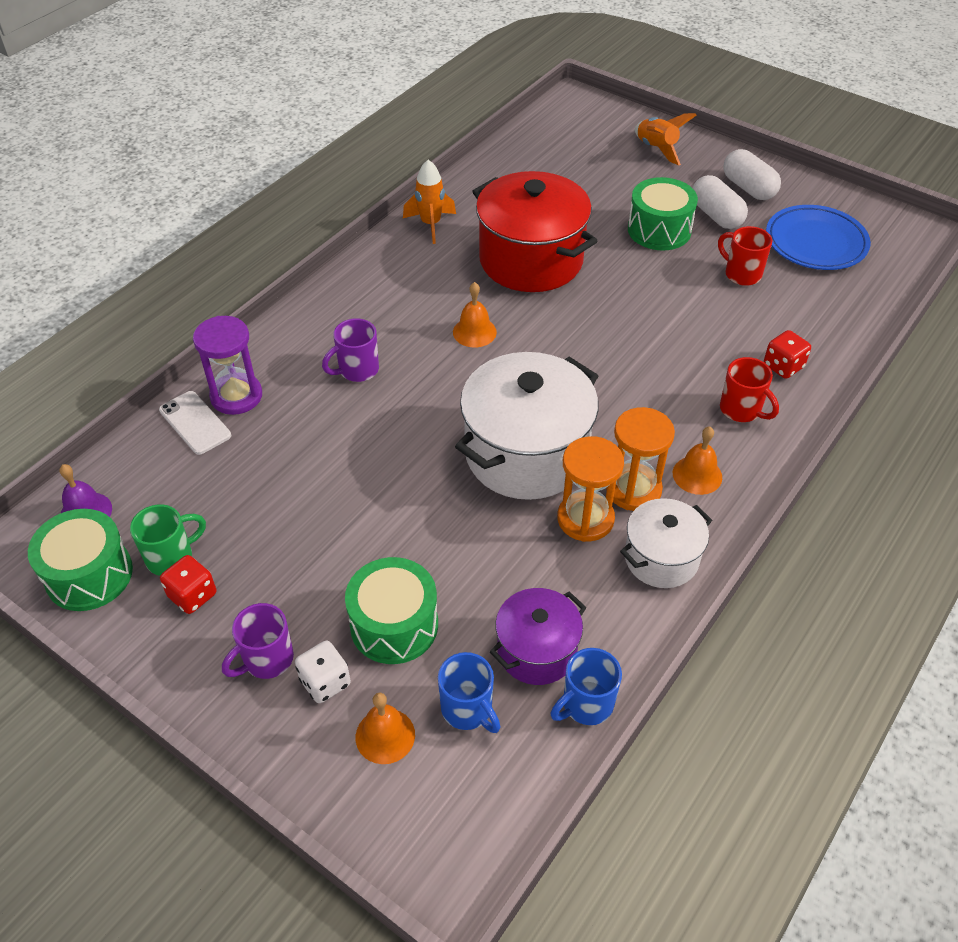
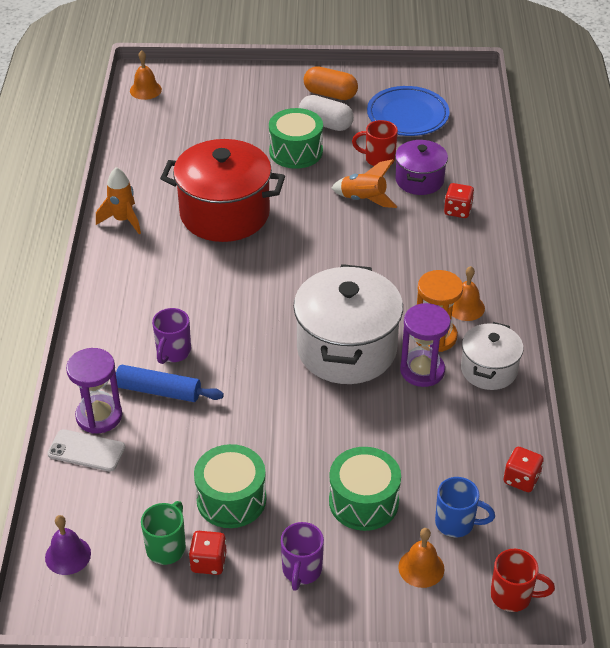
camera: 35 degrees left, 5 degrees down
(89, 574) = (117, 593): green drum -> green drum (231, 499)
(309, 400) = (158, 390): none -> blue rolling pin
(325, 682) = (353, 560): white dice -> none
(474, 332) = (233, 284): orange bell -> orange bell (145, 90)
(537, 651) = (465, 466): purple pot -> purple pot (419, 180)
(585, 519) = (422, 370): orange hourglass -> purple hourglass
(586, 705) = (521, 479): blue mug -> red dice
(656, 149) = (240, 91): orange rocket -> orange rocket (363, 200)
(741, 410) = (456, 252): red mug -> red mug (513, 596)
(748, 188) = (330, 94): white capsule -> orange capsule

